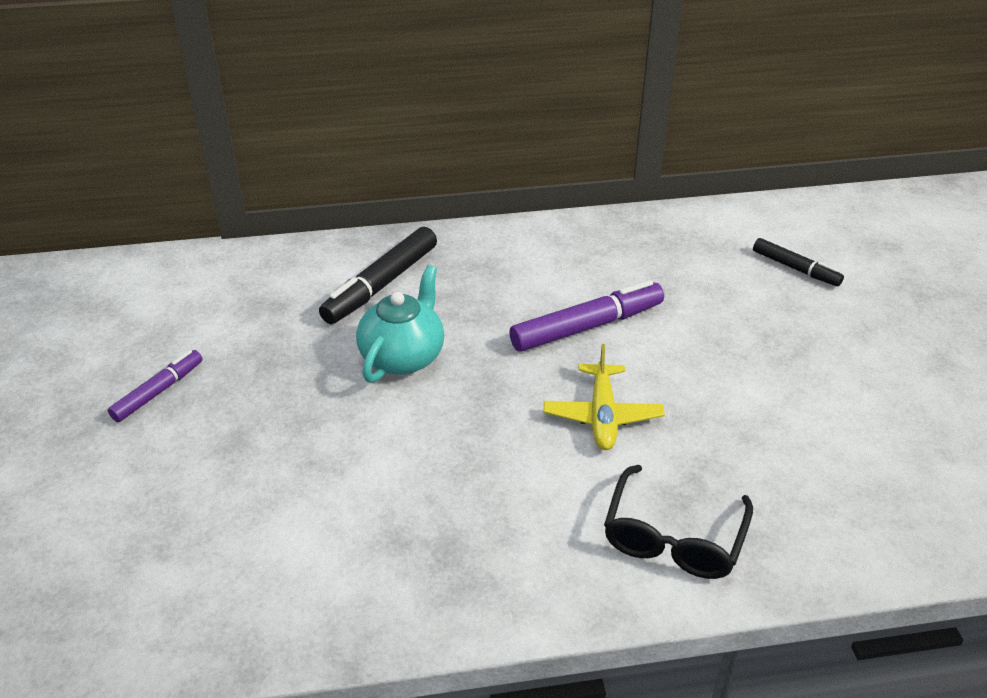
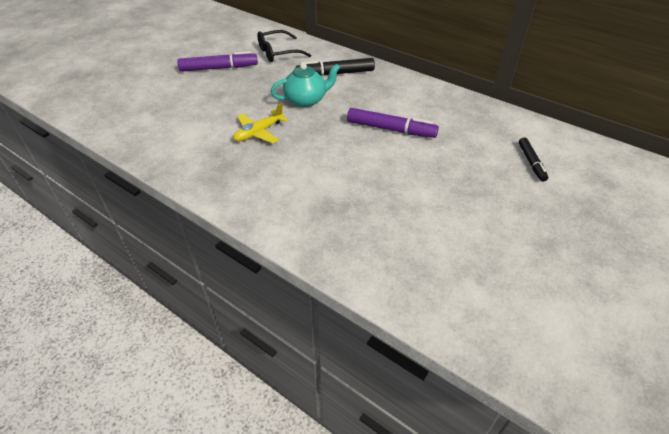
camera: 45 degrees right, 5 degrees up
(158, 391) = (219, 68): purple marker -> purple marker, size x1.65
(602, 416) = (345, 162): yellow plane -> yellow plane (259, 133)
(673, 537) = (304, 217): black glasses -> black glasses (278, 53)

